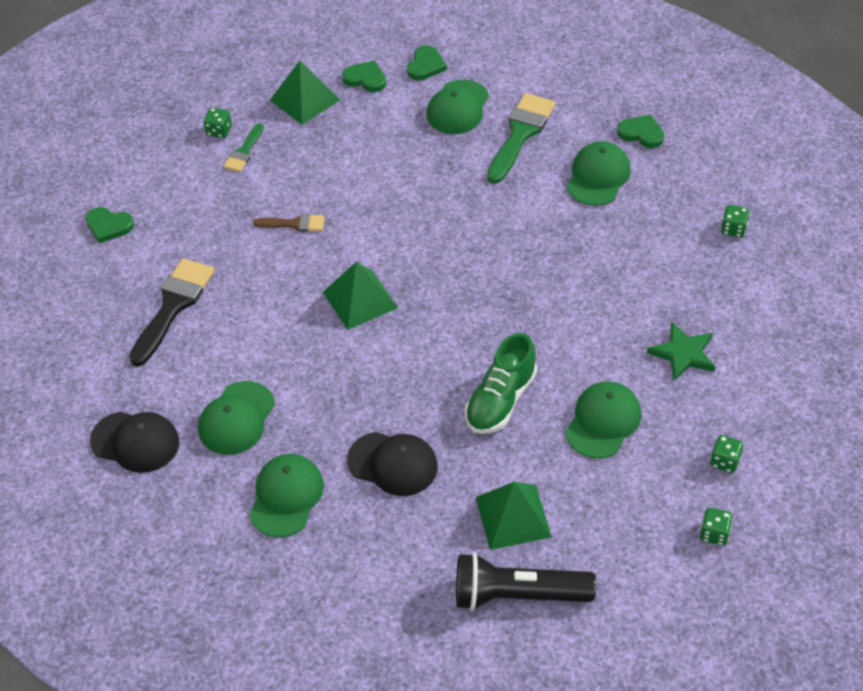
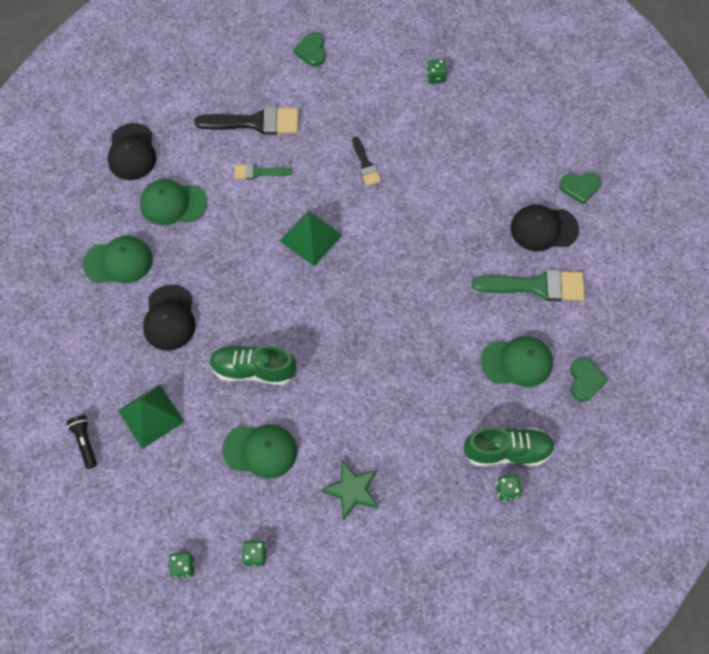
camera: 65 degrees right, 15 degrees up
(244, 151) = (422, 102): green brush -> green brush (258, 172)
(294, 224) = (365, 165): brown brush -> black brush
(305, 100) = (497, 119): green pyramid -> none
(365, 79) = (542, 151): green heart -> none
(458, 107) = (543, 229): green cap -> black cap
(517, 595) = (85, 442): black flashlight -> black flashlight, size x0.50
(691, 215) = (507, 451): none -> green shoe

